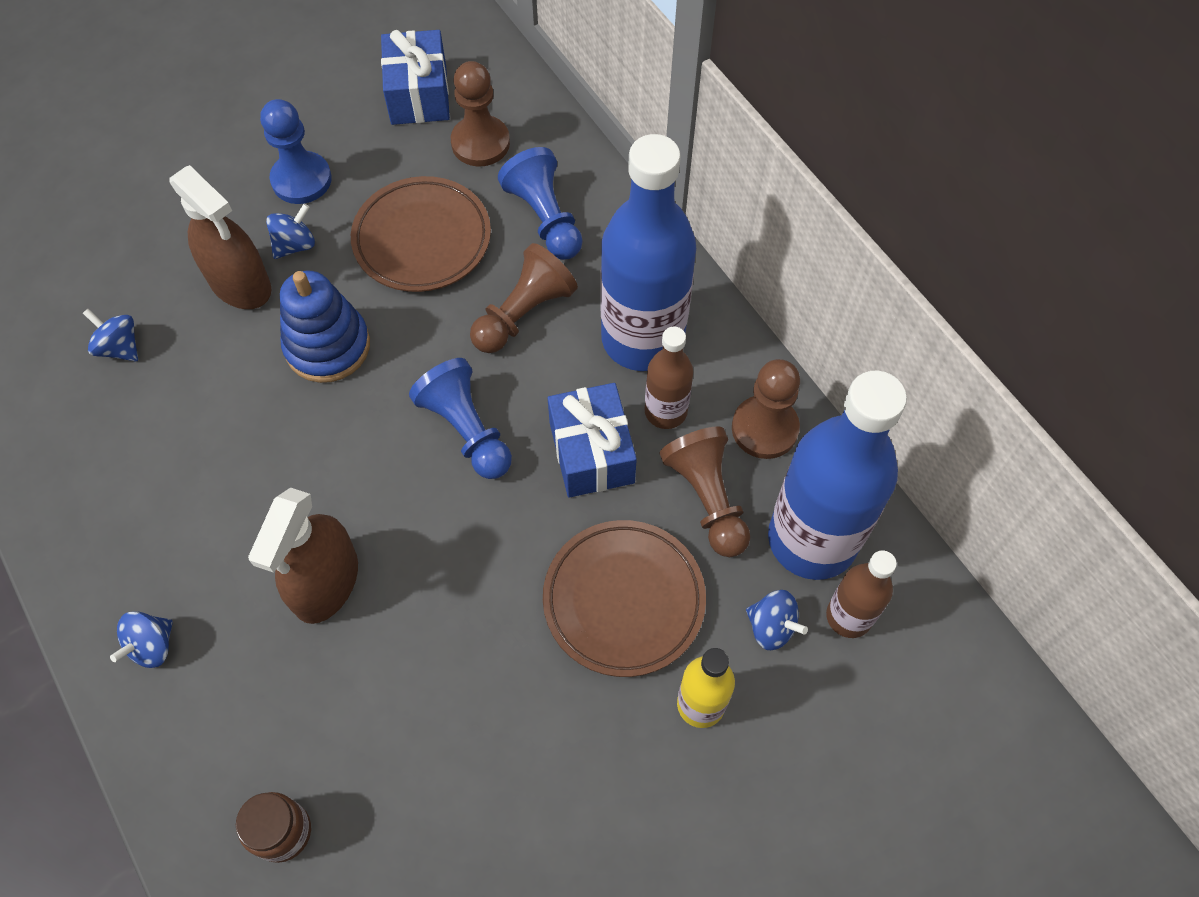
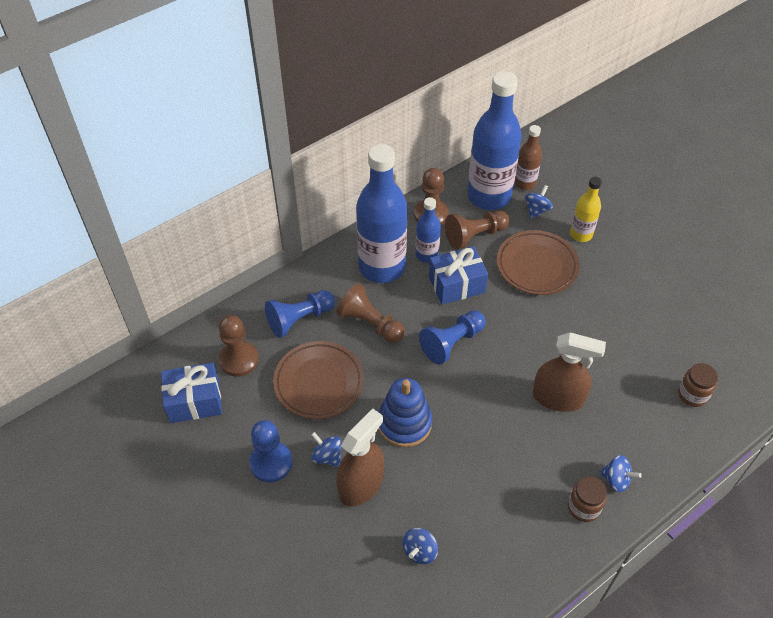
camera: 95 degrees left, 10 degrees down
(119, 583) = (583, 507): none -> brown jar
(665, 411) = (426, 255): brown bottle -> blue bottle

